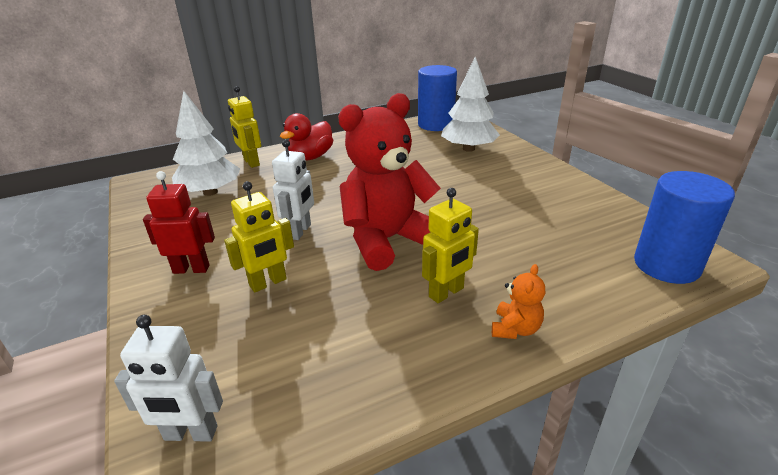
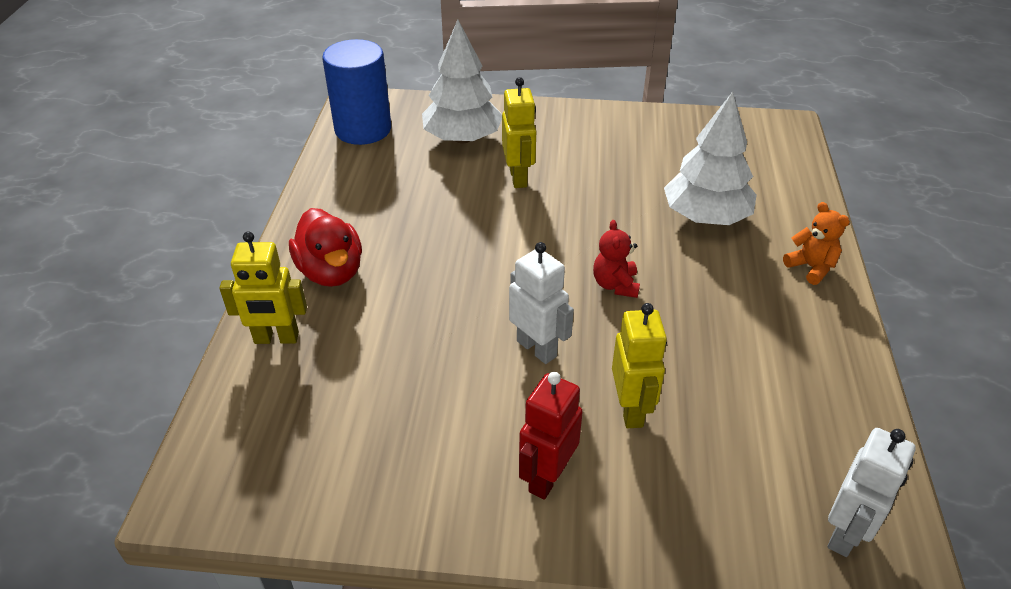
camera: 60 degrees left, 10 degrees up
(210, 192) = (334, 411): white tree -> white tree (705, 217)
(387, 240) = (615, 285): red teddy bear -> red teddy bear, size x0.41
(446, 293) = (737, 283): yellow robot -> yellow robot (518, 177)
(666, 265) = (778, 147): blue cylinder -> none

